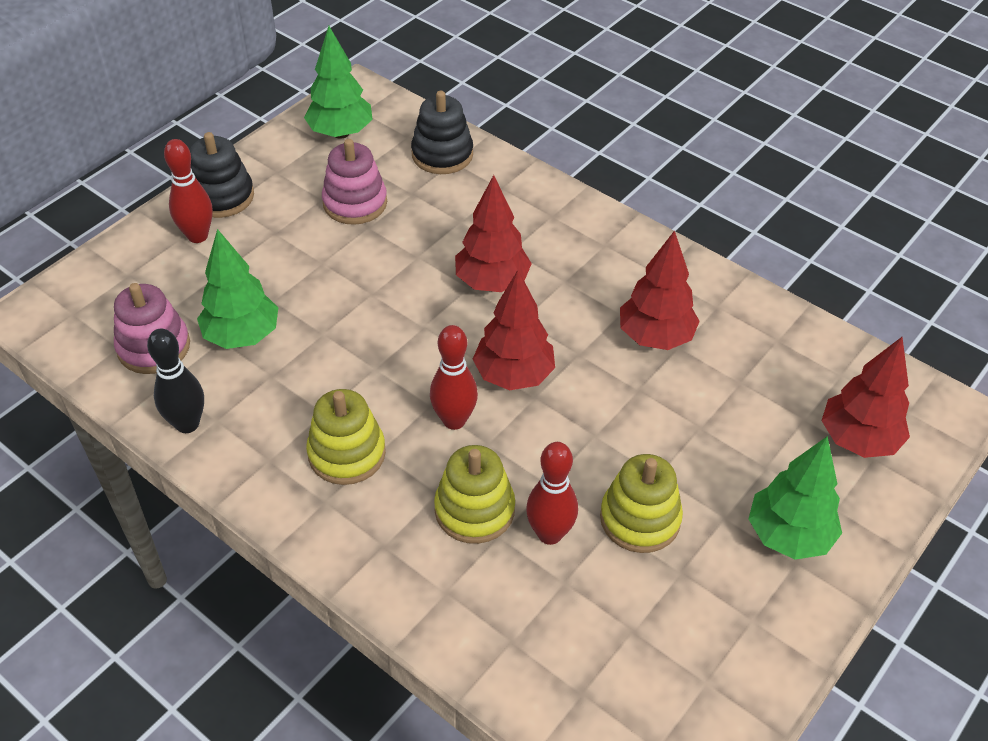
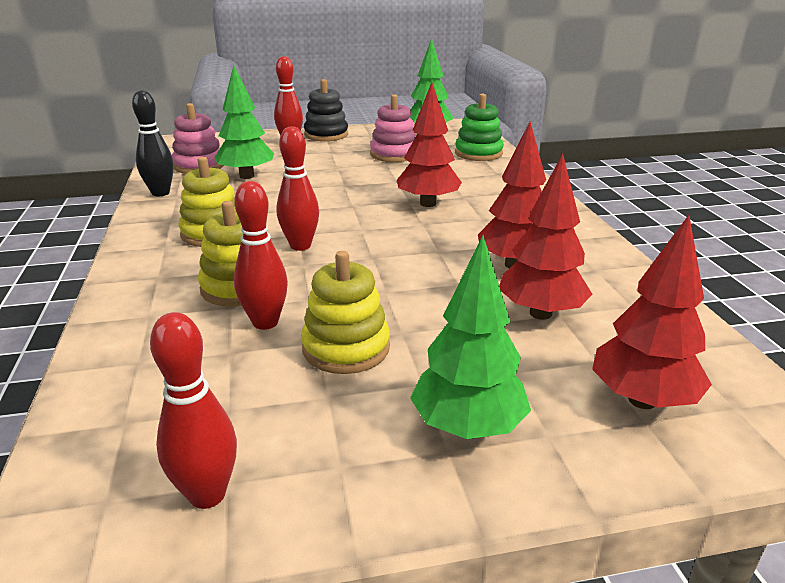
camera: 40 degrees right, 20 degrees down
(442, 154) = (478, 153): black stacking toy -> green stacking toy
(513, 375) = (374, 243): red tree -> red tree (540, 313)
(706, 697) = (207, 494): none -> red bowling pin

